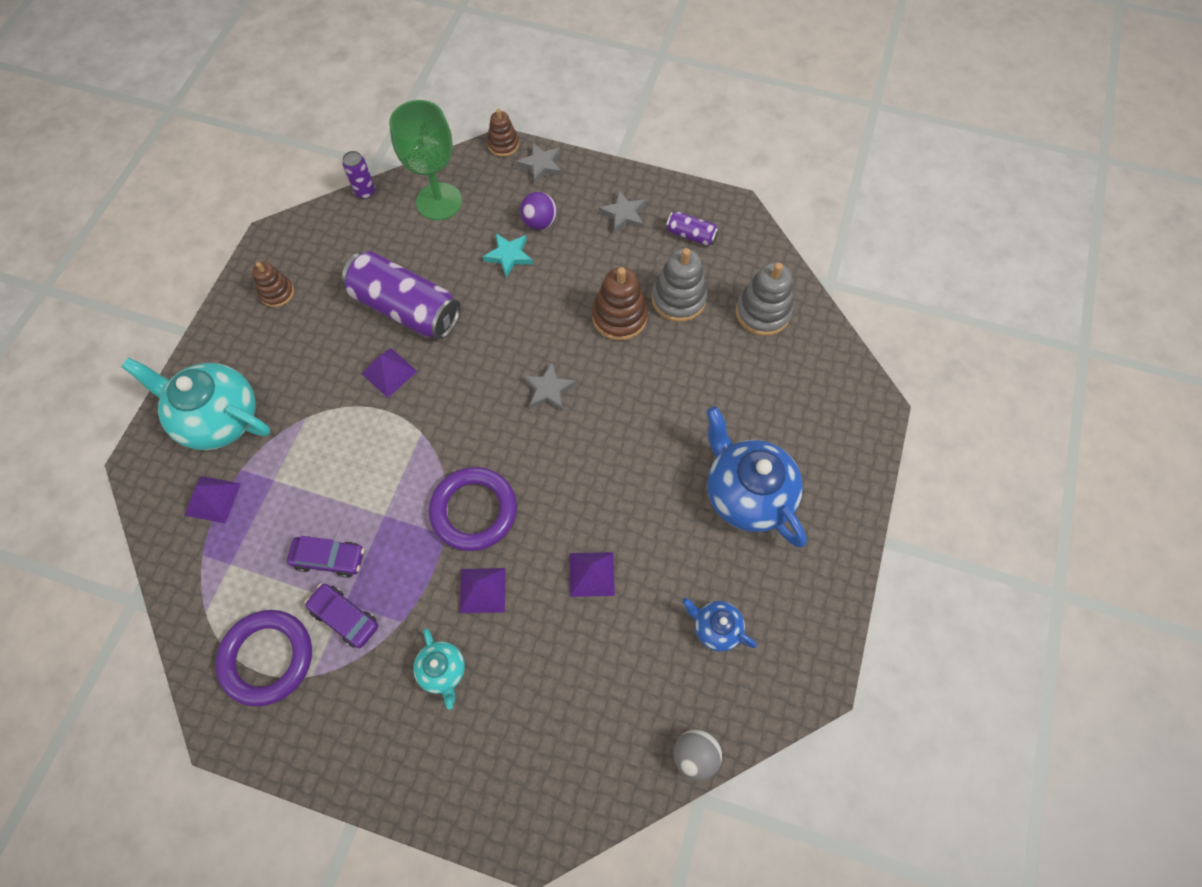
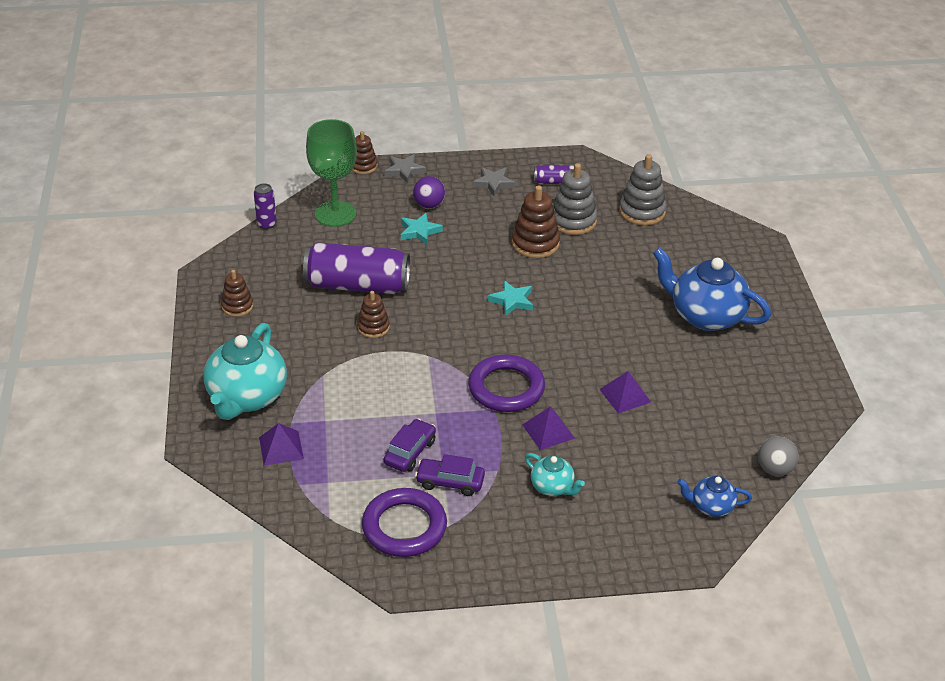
camera: 25 degrees left, 25 degrees down
(219, 418) = (247, 397): turquoise teapot -> turquoise teapot turned 75 degrees counterclockwise
(329, 558) = (410, 452): purple car -> purple car turned 45 degrees counterclockwise
(389, 372) = (373, 327): purple pyramid -> brown stacking toy
(549, 390) = (512, 301): grey star -> turquoise star
(716, 628) = (738, 396): blue teapot -> blue teapot (711, 506)

